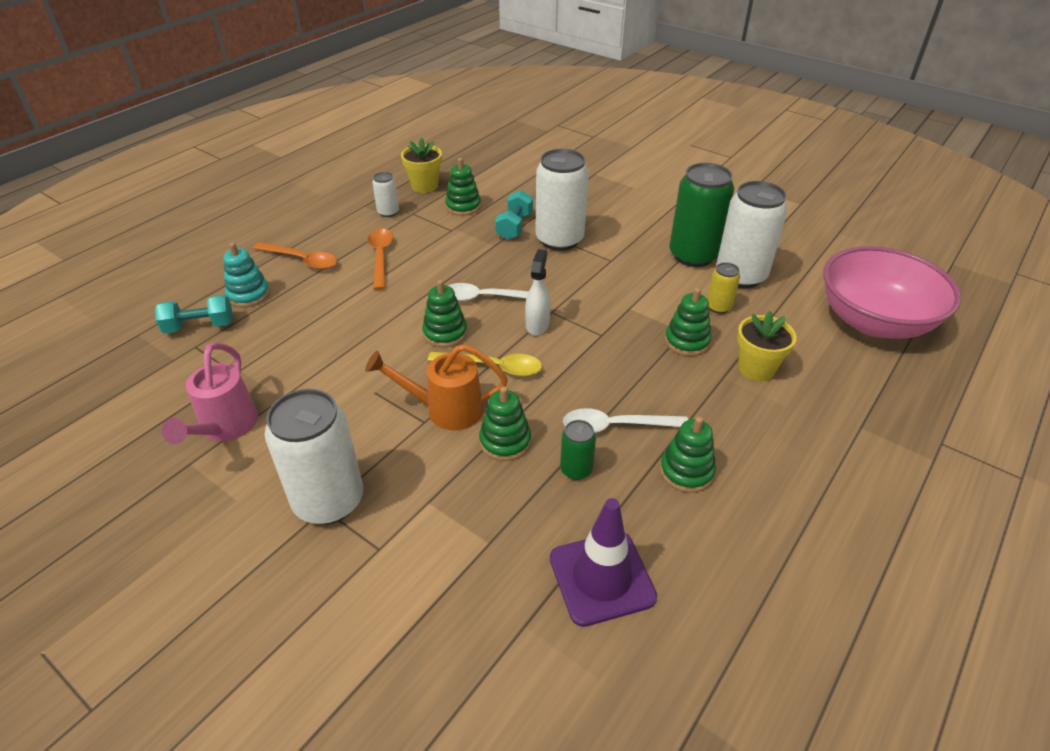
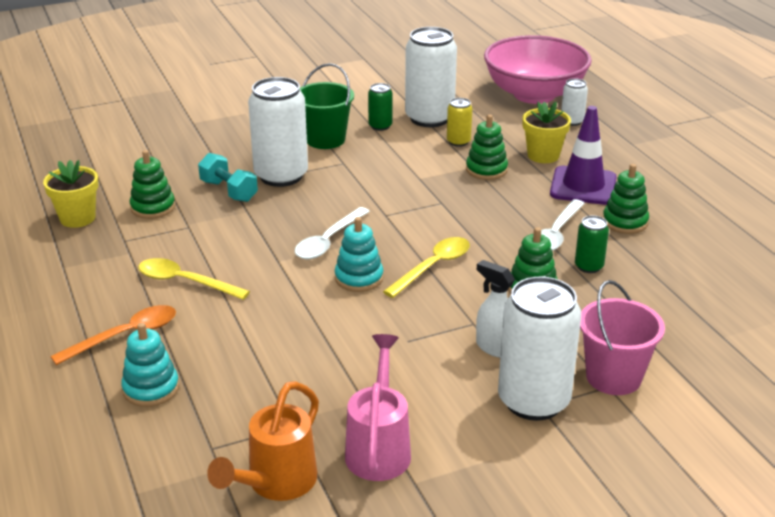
camera: 60 degrees left, 10 degrees down
(200, 326) = (174, 438): turquoise dumbbell -> none
(225, 428) = (379, 448): pink watering can -> pink watering can turned 120 degrees counterclockwise
(381, 257) = (185, 282): orange spoon -> yellow spoon
(388, 212) = (100, 255): white can -> white can (572, 121)
(396, 548) = (613, 377): none -> pink bucket
(445, 333) = (359, 278): green stacking toy -> turquoise stacking toy
(445, 410) = (467, 308): orange watering can -> orange watering can (276, 483)
(537, 325) = (396, 227): white spray bottle -> white spray bottle (494, 347)
(602, 578) = (700, 290): purple traffic cone -> purple traffic cone (583, 186)
(638, 238) = (325, 139): none -> green bucket
(693, 255) = (380, 126): green can -> green can, size x0.48

